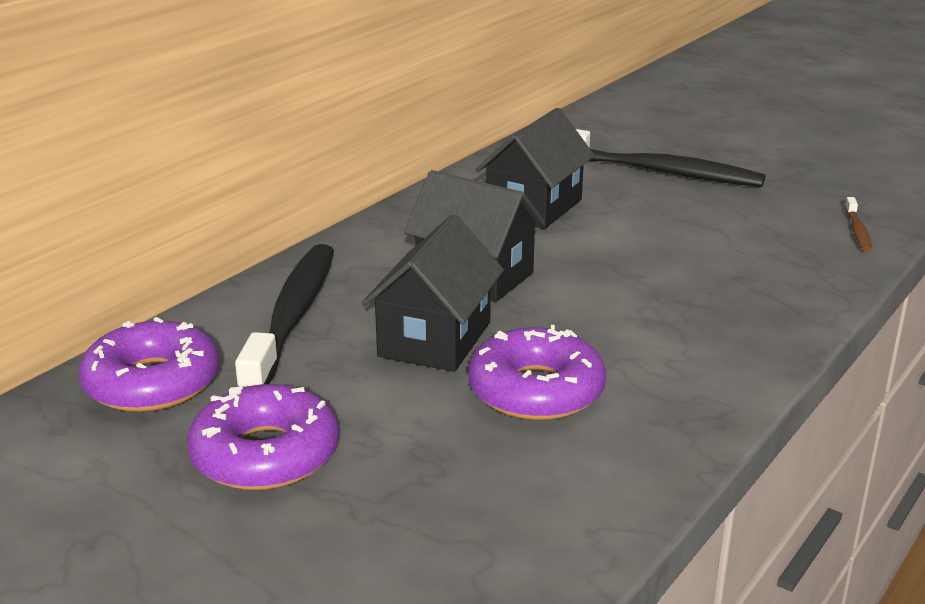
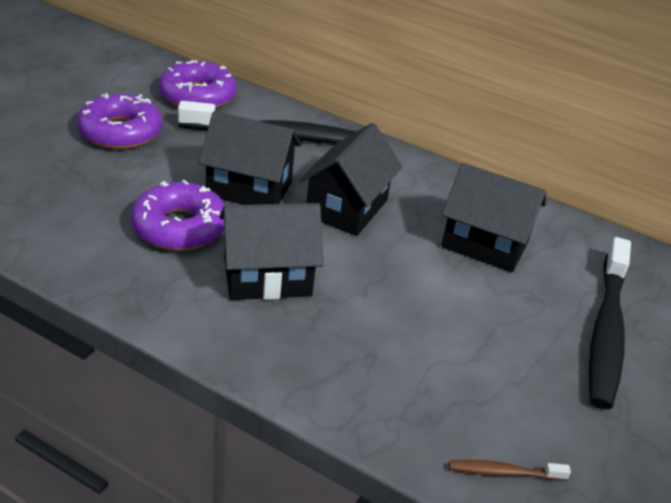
camera: 80 degrees right, 10 degrees up
(627, 329) = (267, 277): none -> black house

